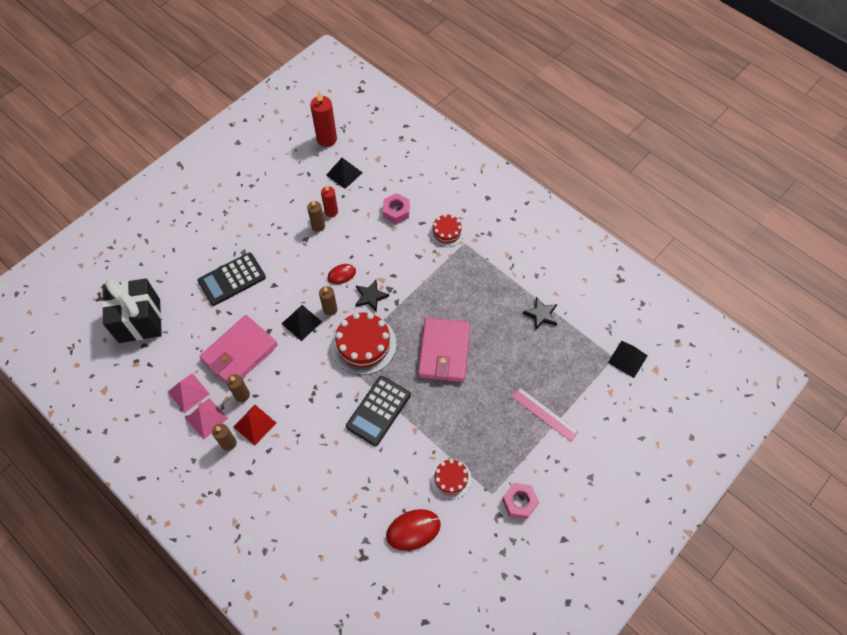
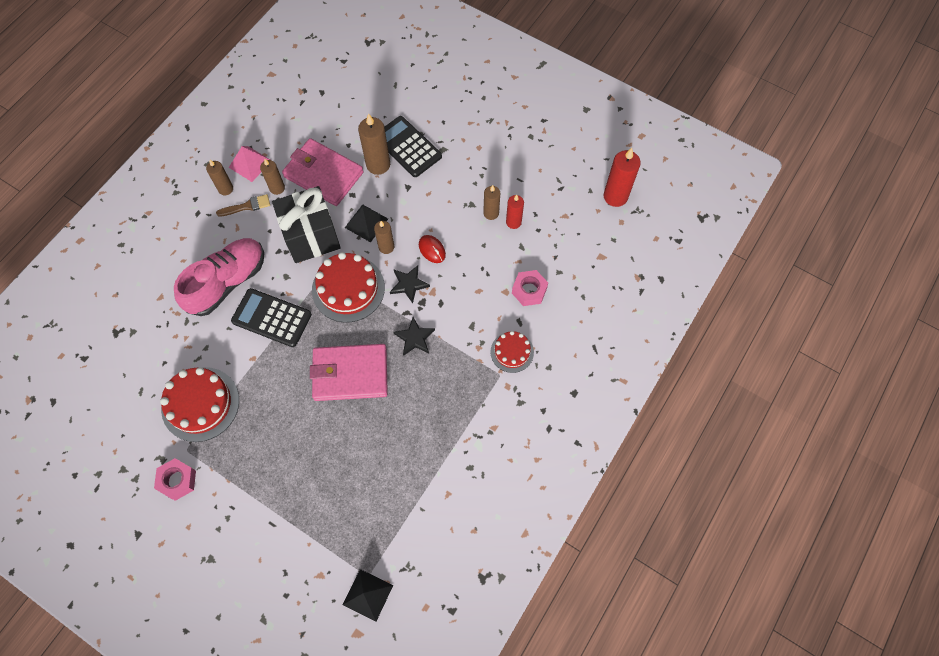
camera: 80 degrees right, 5 degrees up
(139, 321) = (348, 81): black gift -> black gift (311, 237)
(188, 392) = (275, 142): pink pyramid -> none
(243, 306) = (378, 164): none -> brown candle
(254, 424) = (247, 206): red pyramid -> brown brush
(333, 448) = (227, 282): none -> pink shoe
(344, 173) = (570, 225): black pyramid -> none
(413, 530) = (144, 375): red mouse -> none
(451, 479) = (200, 404): red cake -> red cake, size x1.73
(541, 314) = (414, 479): black star -> black star (414, 338)
(544, 414) = (284, 497): pink ruler -> none

